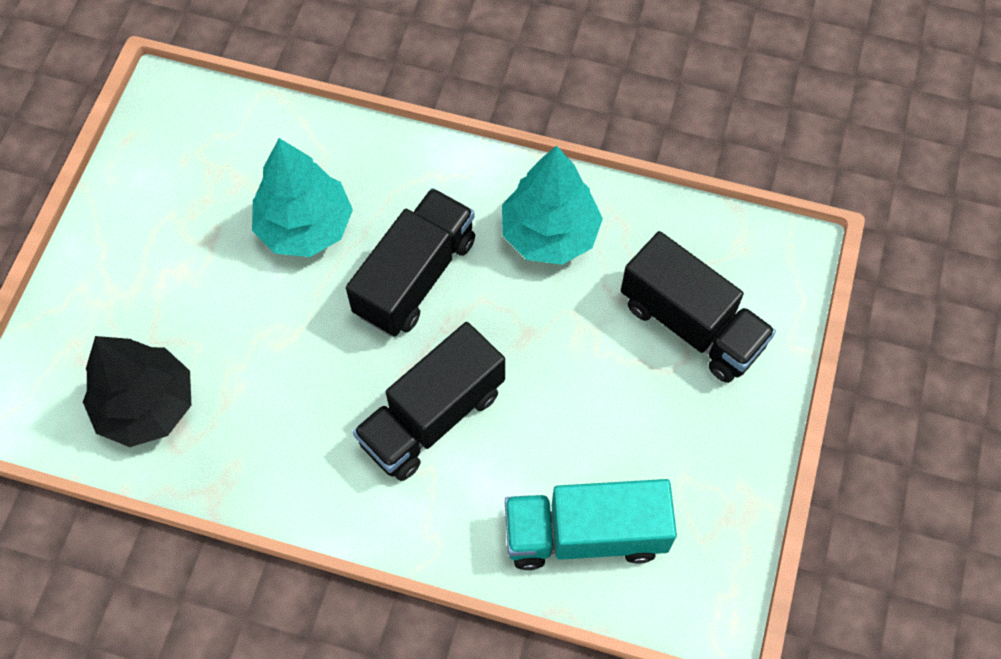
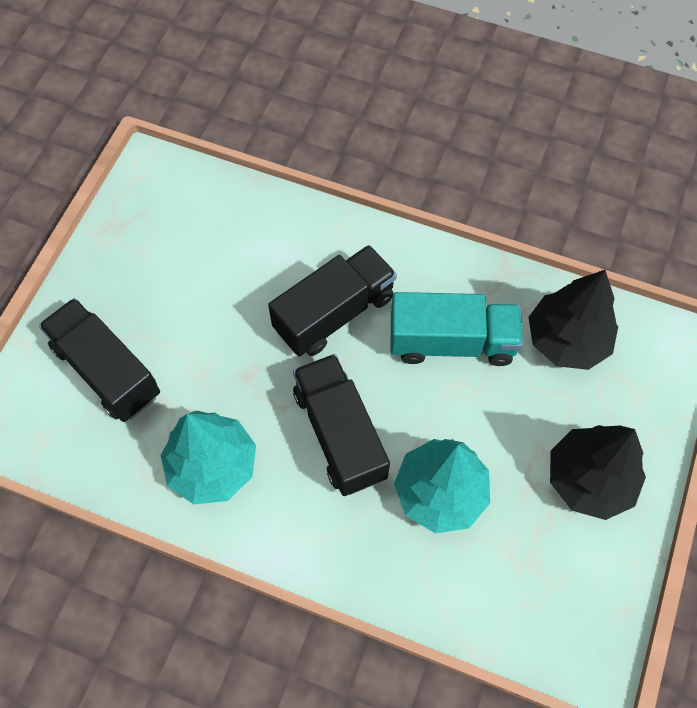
camera: 175 degrees left, 0 degrees up
(144, 252) = (589, 479): none -> black tree
(415, 277) = (340, 434): black truck -> black truck turned 120 degrees clockwise
(585, 534) = (229, 223): turquoise truck -> turquoise truck (451, 342)

